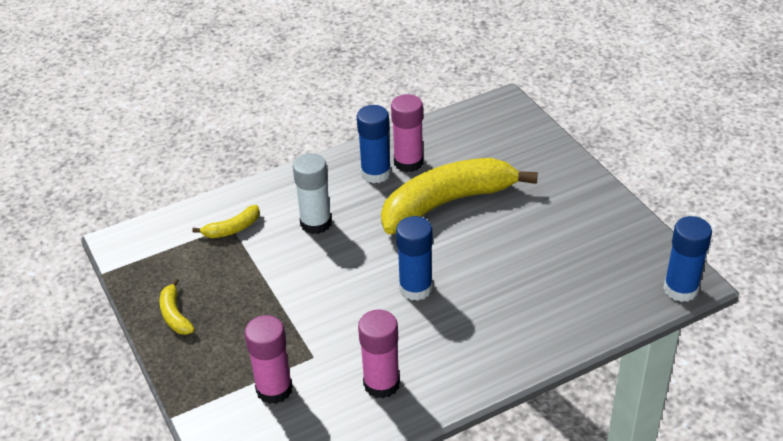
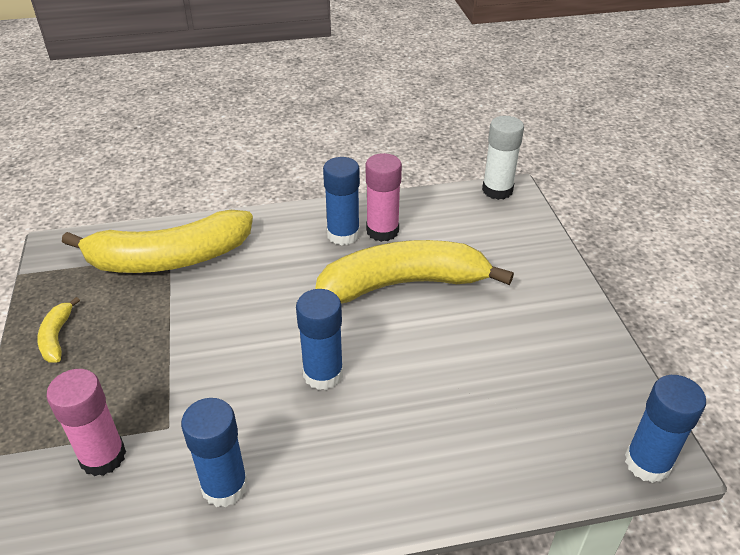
camera: 15 degrees right, 0 degrees up
(232, 229) = (169, 259): yellow banana -> yellow banana, size x2.42
(316, 223) = (254, 273): white glue stick -> white glue stick (497, 190)
(381, 384) = (224, 486): pink glue stick -> blue glue stick

